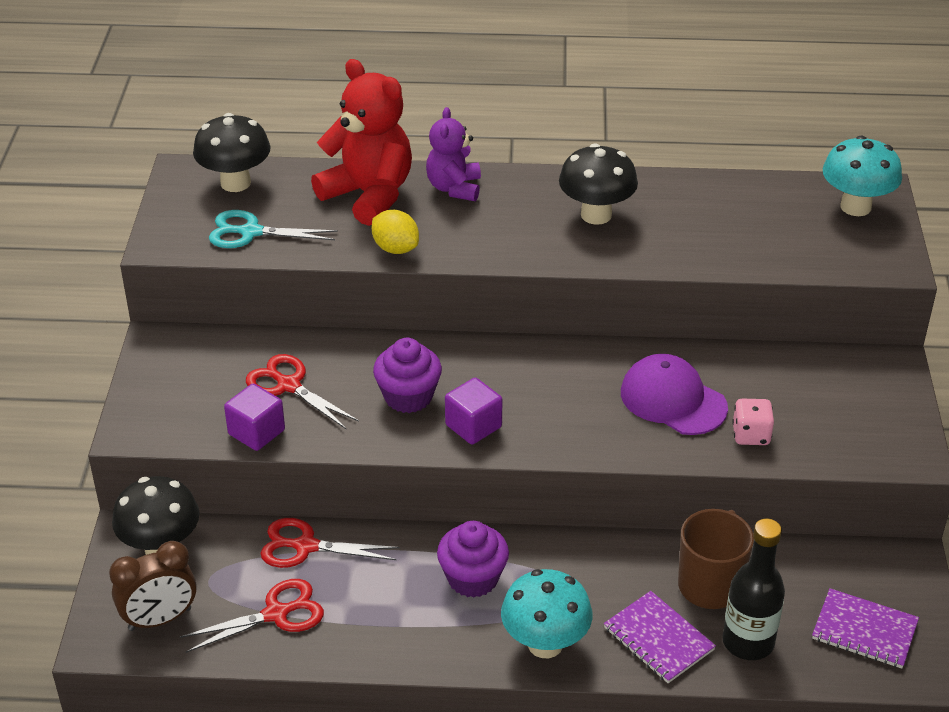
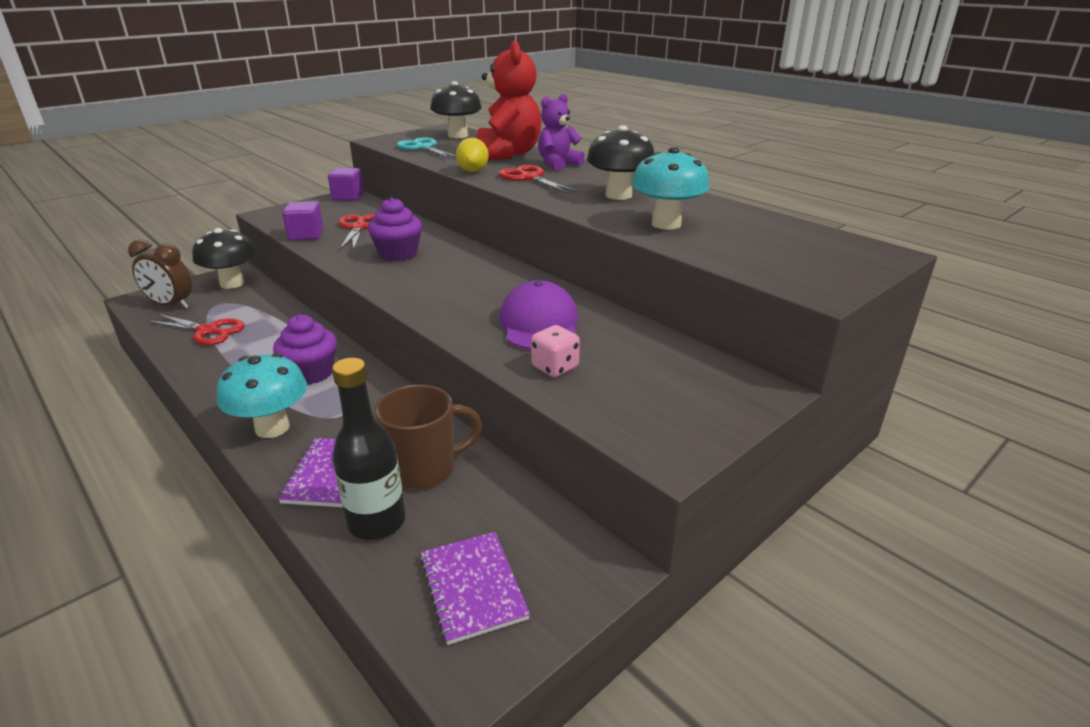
camera: 45 degrees right, 10 degrees down
(305, 546) = (278, 315): red scissors -> red scissors (529, 178)
(473, 426) = (400, 278): purple cube -> purple cube (348, 197)
(855, 207) = (843, 253): turquoise mushroom -> turquoise mushroom (666, 224)

